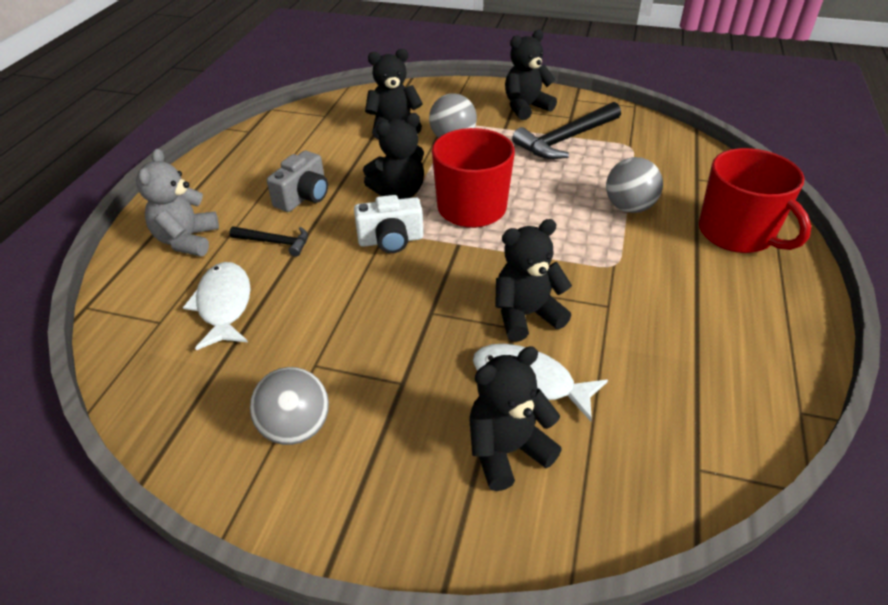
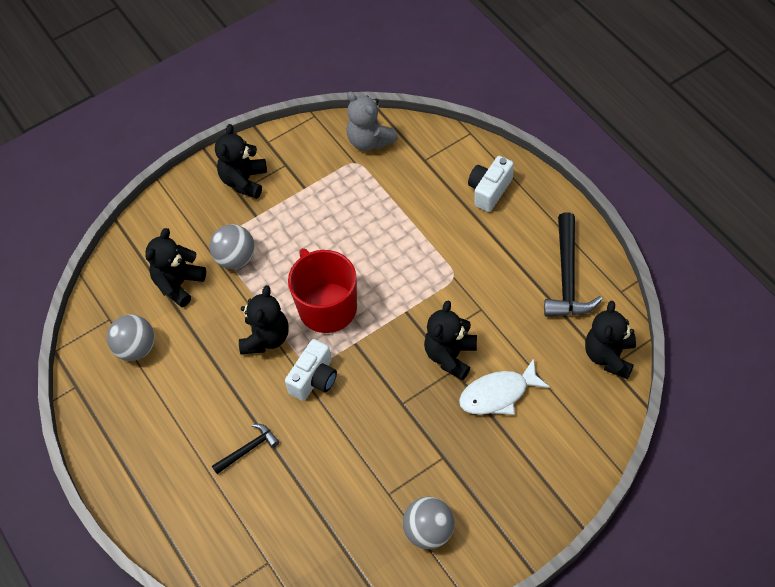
camera: 45 degrees left, 15 degrees up
(187, 240) = (190, 504): grey teddy bear -> grey teddy bear (370, 141)
(224, 305) = (287, 515): white fish -> none
(303, 197) = (211, 401): grey camera -> none
(507, 450) = (531, 439): black teddy bear -> black teddy bear (609, 356)
(566, 139) = (309, 192): black hammer -> black hammer (567, 277)
(629, 207) = (413, 221): grey ball -> grey ball (136, 348)
(737, 233) = (489, 190): red mug -> white camera

